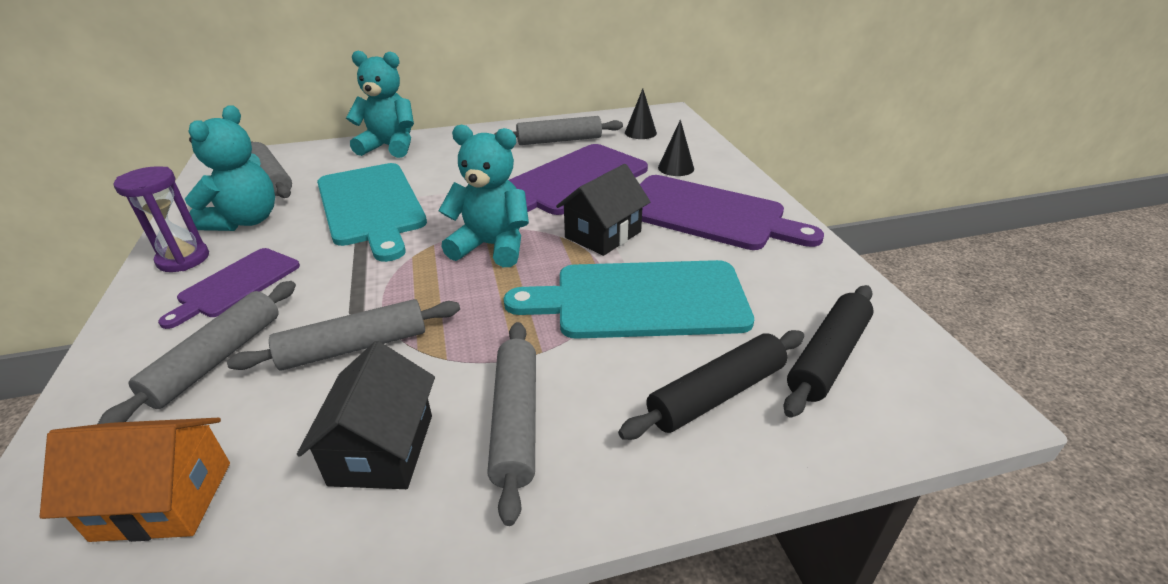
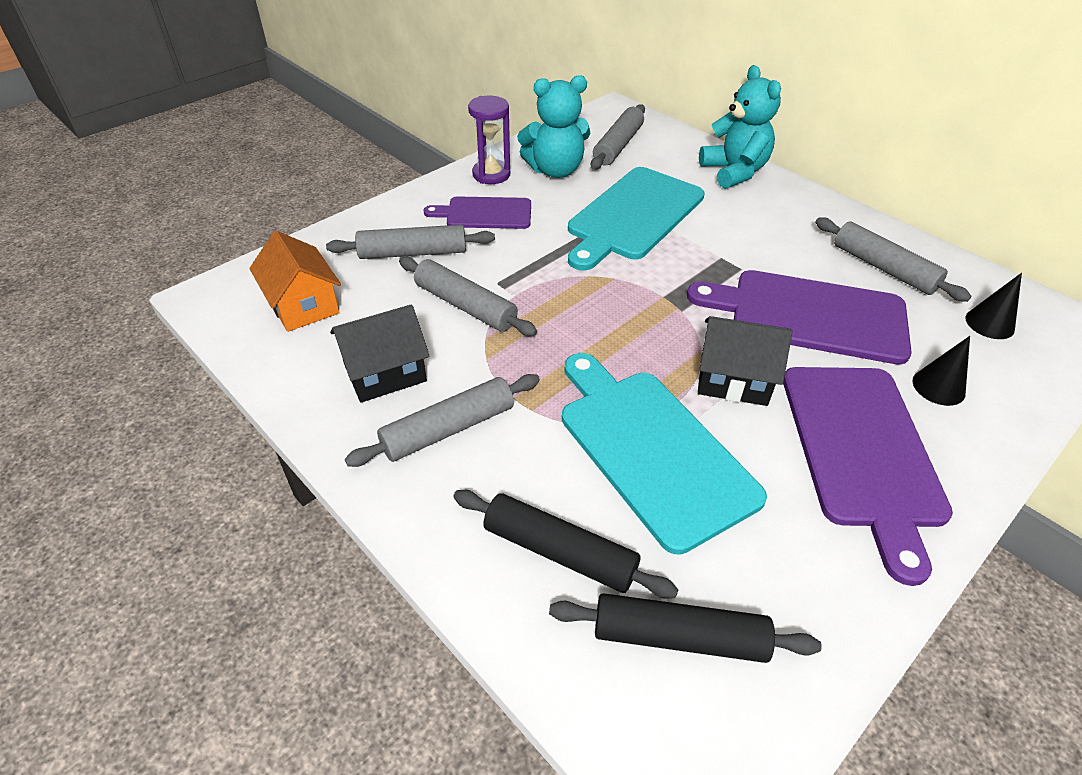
camera: 60 degrees right, 10 degrees up
(492, 246) = (643, 313): turquoise teddy bear -> none

